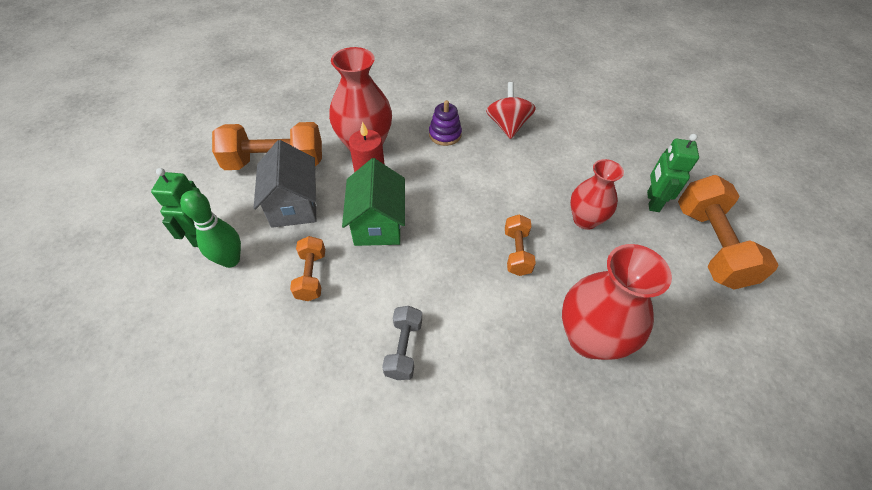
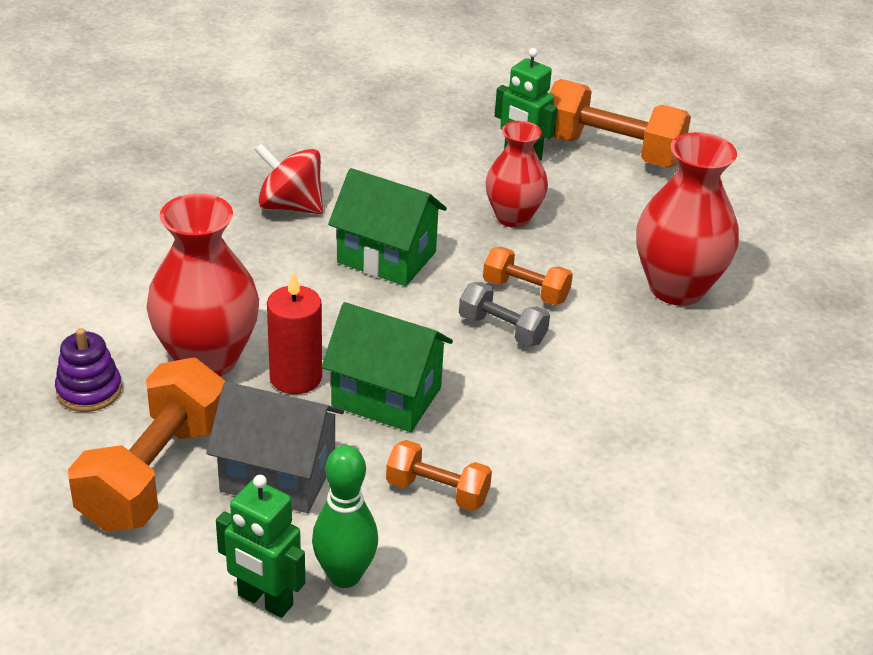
camera: 65 degrees left, 15 degrees down
(404, 348) = (609, 437): grey dumbbell -> grey dumbbell (502, 330)
(445, 135) = (255, 270): purple stacking toy -> purple stacking toy (89, 390)
(496, 178) = (386, 257): none -> green house

